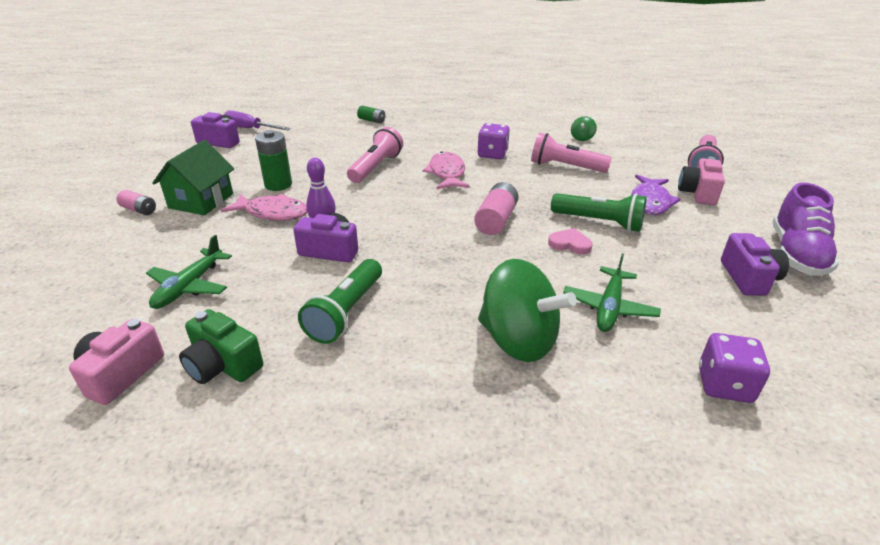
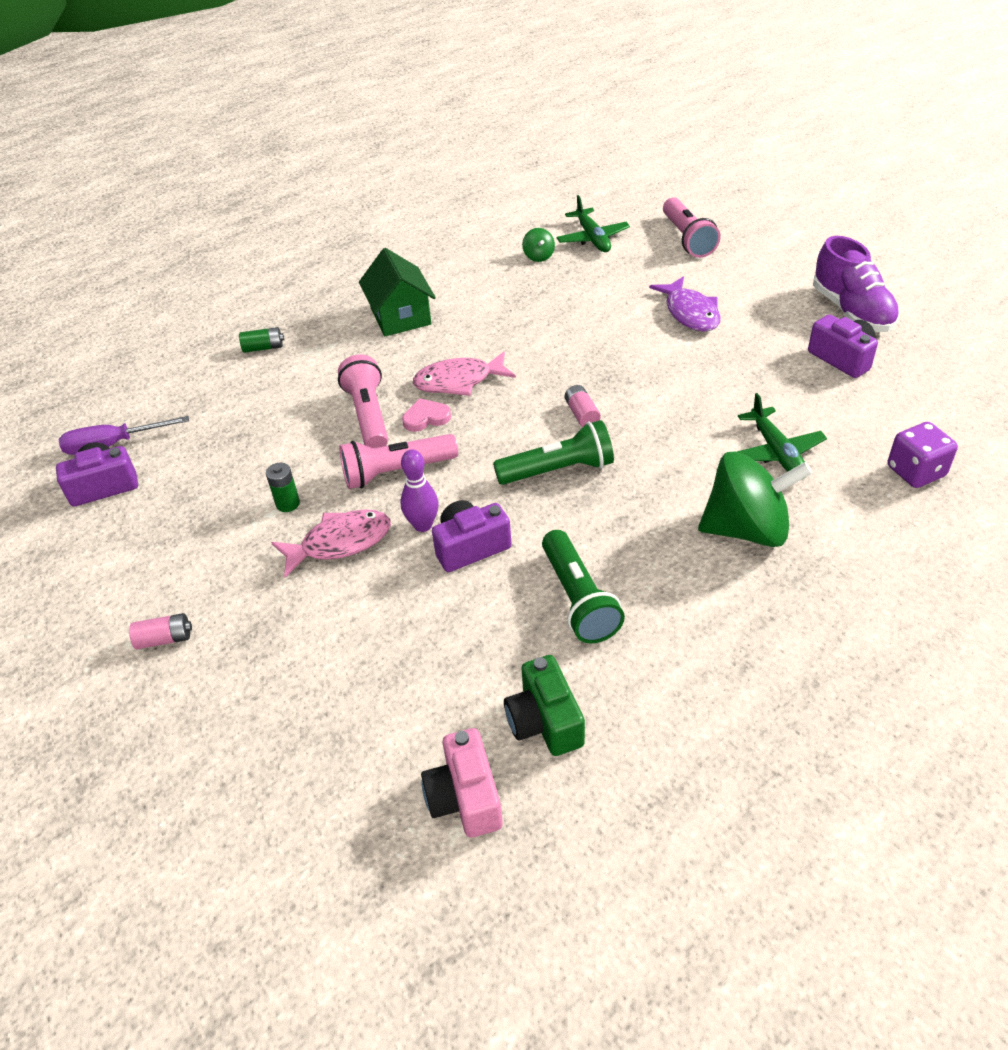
camera: 35 degrees left, 10 degrees up
(189, 286) = (387, 678): green plane -> green plane (592, 238)
(201, 201) = (226, 580): green house -> green house (400, 316)
(223, 365) = (544, 721): green camera -> green camera turned 75 degrees clockwise
(278, 185) = (288, 504): green battery -> green battery, size x0.61
(447, 173) = (459, 381): pink fish -> pink fish turned 60 degrees counterclockwise
(492, 154) = (474, 328): purple dice -> none
(496, 220) = (582, 414): pink battery -> pink battery, size x0.61
(565, 167) = (567, 307): pink flashlight -> pink flashlight (396, 472)
(570, 244) = (676, 403): pink heart -> pink heart (426, 418)
(599, 222) = (673, 363): green flashlight -> green flashlight (558, 470)
(698, 193) = (718, 279): pink camera -> none

